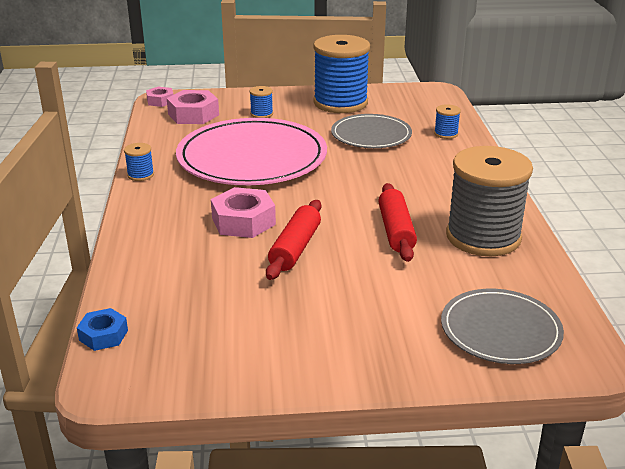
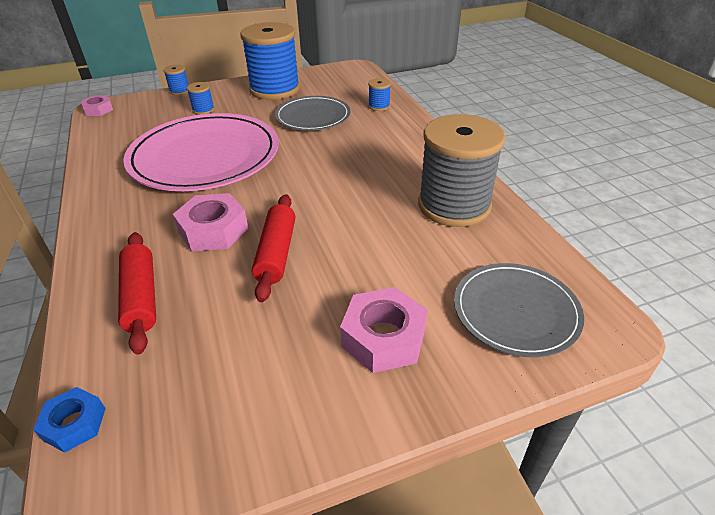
camera: 15 degrees left, 10 degrees up
(140, 175) = (90, 194): blue spool -> blue spool (179, 91)
(193, 114) = (135, 119): pink nut -> pink nut (383, 338)
(396, 231) = (371, 213): red rolling pin -> red rolling pin (141, 297)

